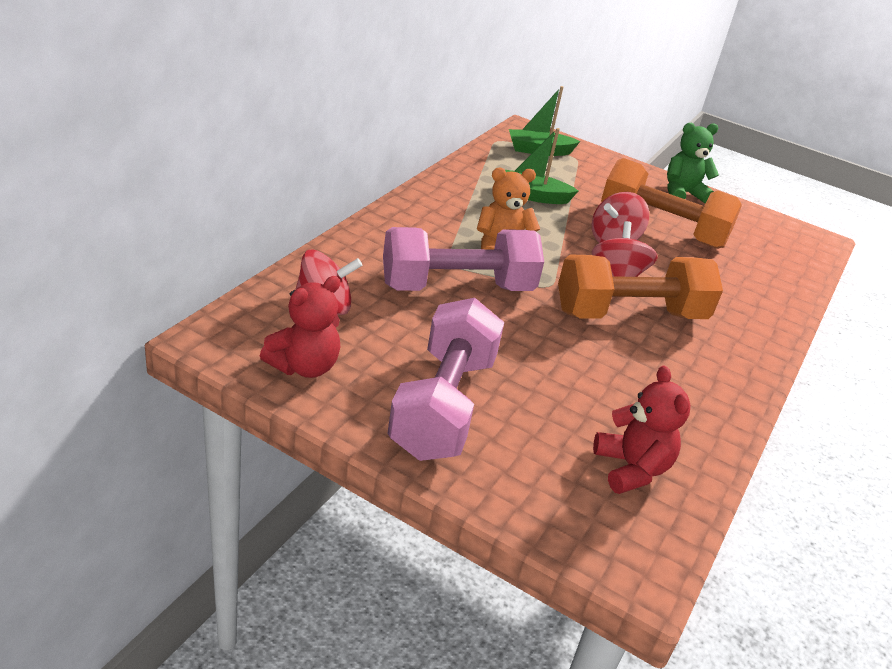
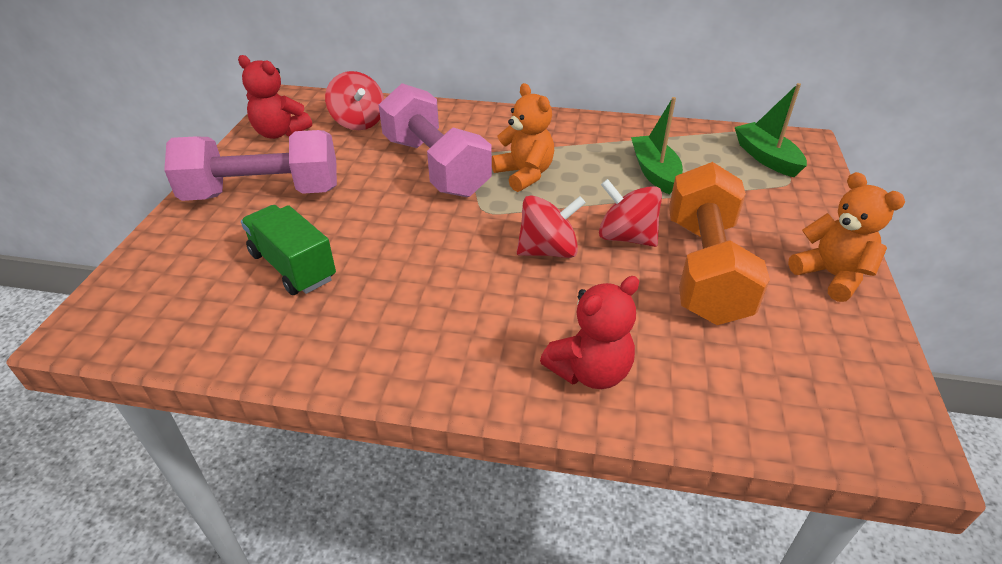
camera: 75 degrees right, 5 degrees up
(588, 410) = (293, 266): none -> green truck
(630, 314) = (479, 269): orange dumbbell -> none
(631, 468) = (217, 305): red teddy bear -> red teddy bear (590, 371)
(682, 193) = (831, 275): green teddy bear -> orange teddy bear

